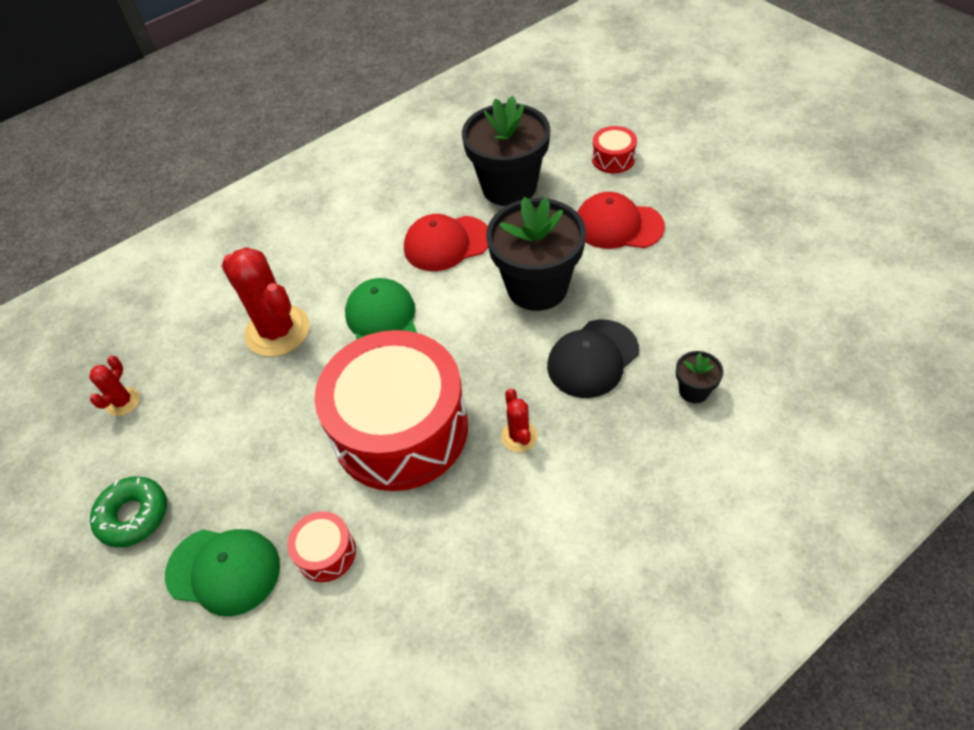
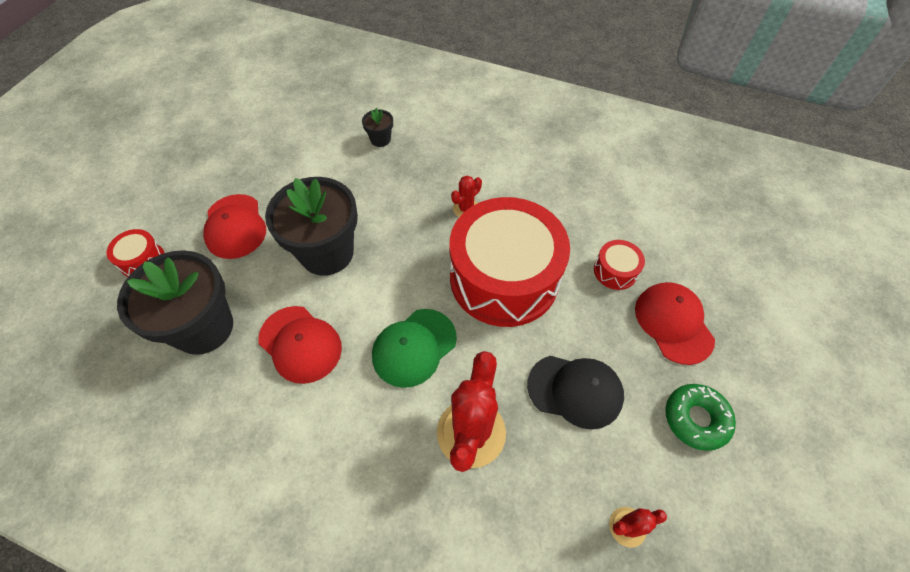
camera: 125 degrees left, 5 degrees up
(224, 570) = (673, 323): green cap -> red cap
(592, 358) = (381, 195): black cap -> black cap (575, 391)

